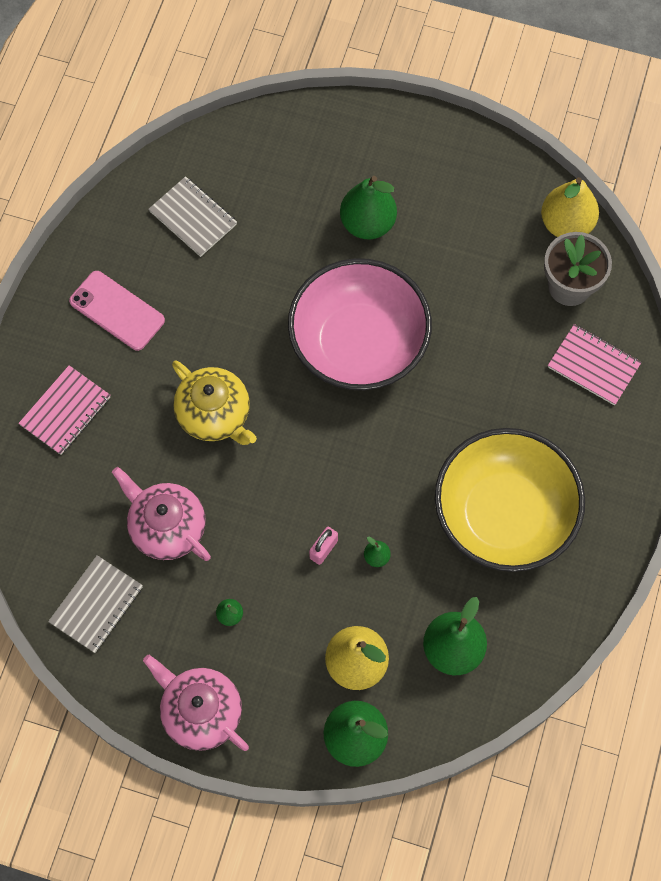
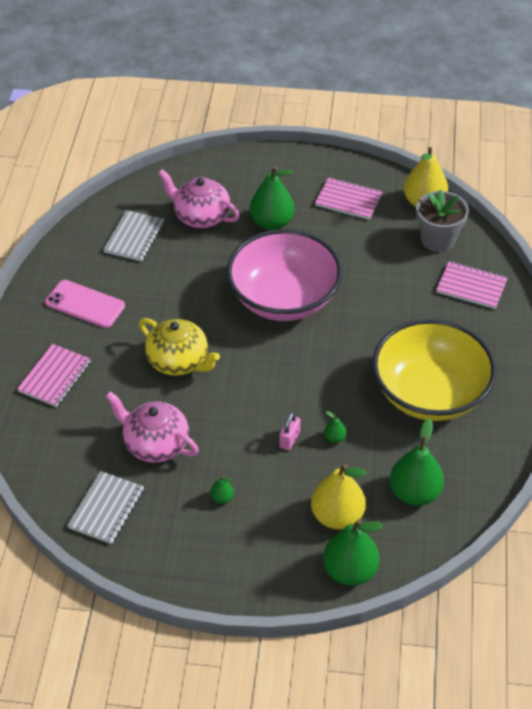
camera: 10 degrees left, 20 degrees down
(193, 218) = (134, 237): grey notebook -> grey notebook turned 75 degrees clockwise
(201, 712) = (213, 573): pink teapot -> pink teapot (201, 216)
(471, 204) = (348, 200): none -> pink notebook

